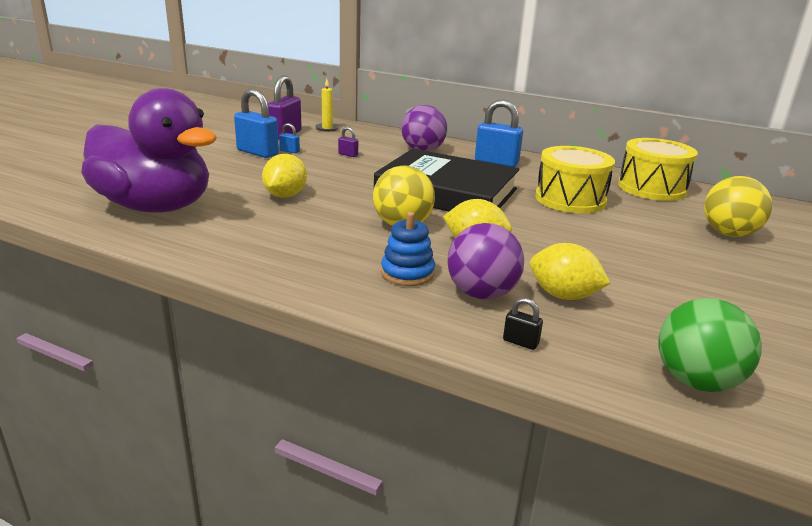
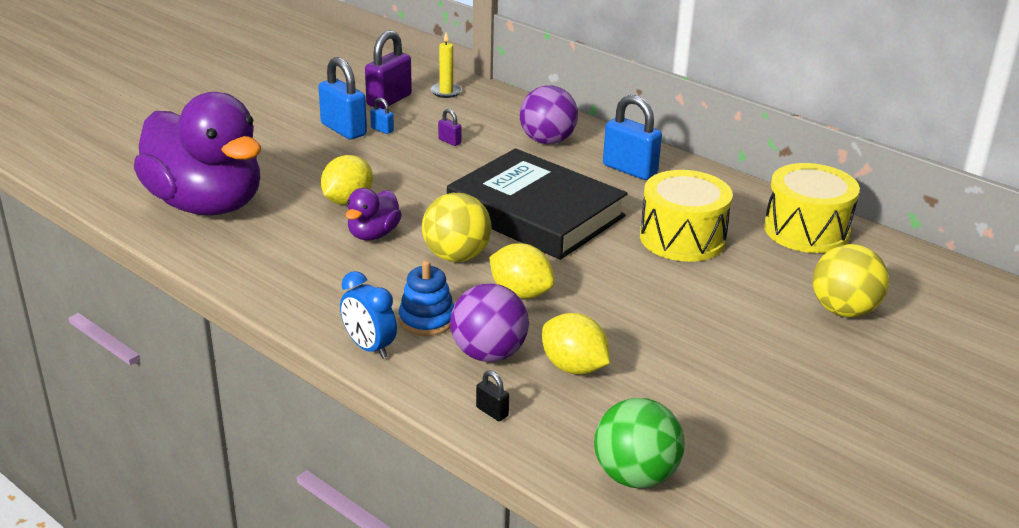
camera: 15 degrees right, 5 degrees up
(320, 216) = (373, 234): none -> purple duck
(367, 301) = (369, 347): none -> blue clock

